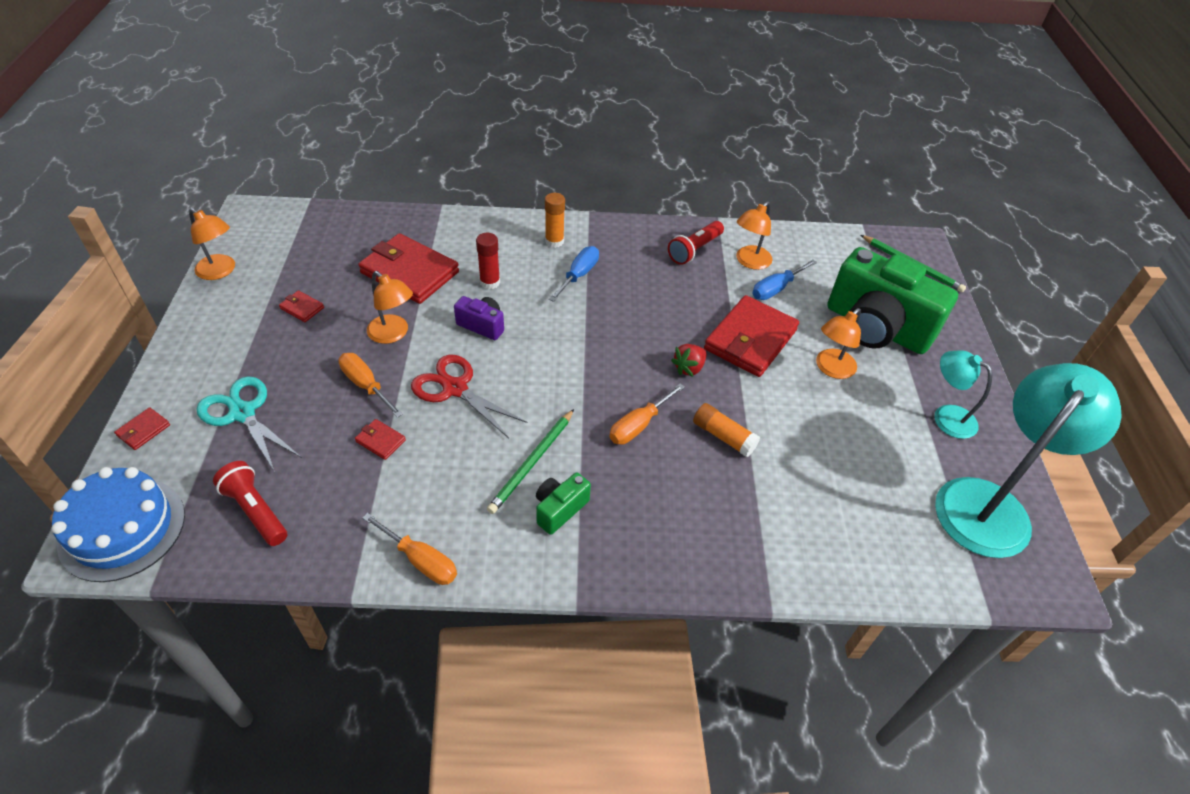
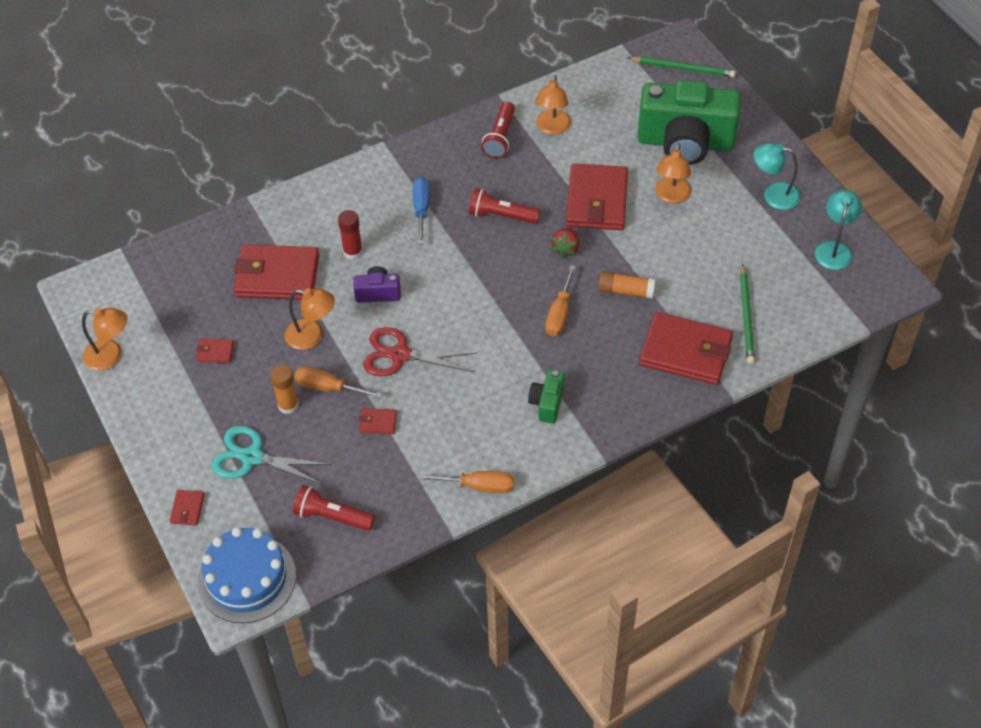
camera: 25 degrees left, 5 degrees up
(532, 463) = (503, 381): green pencil -> green pencil (746, 316)
(554, 241) = (376, 186): orange glue stick -> orange glue stick (288, 405)
(647, 312) = (501, 215): none -> red flashlight
(748, 532) = (685, 352): none -> red wallet
(776, 289) = (589, 144): blue screwdriver -> none
(991, 504) = (834, 249): turquoise lamp -> turquoise lamp, size x0.51

